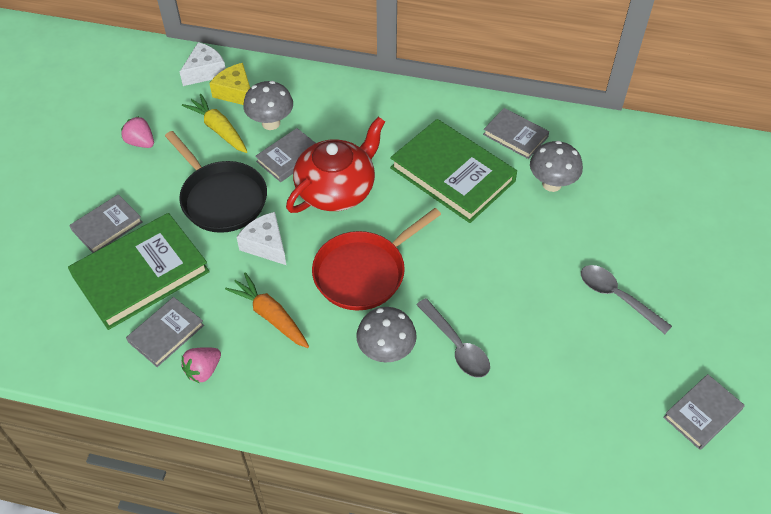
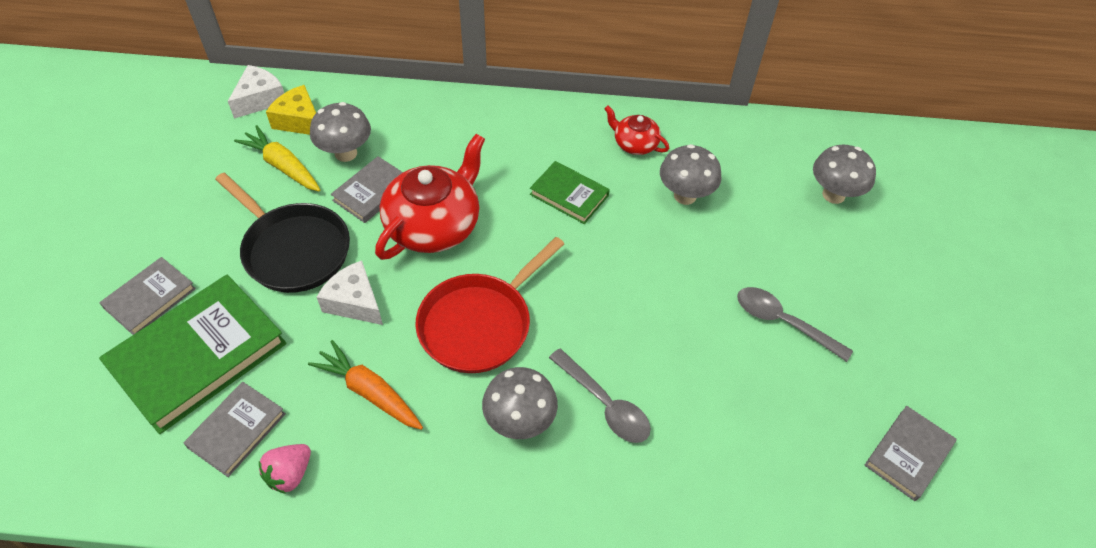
camera: 10 degrees left, 0 degrees up
(141, 142) = (186, 190): pink strawberry -> none
(452, 174) = (569, 195): green book -> green book, size x0.53
(515, 135) = (634, 144): grey book -> red teapot
(683, 195) = (833, 195): none -> grey mushroom

